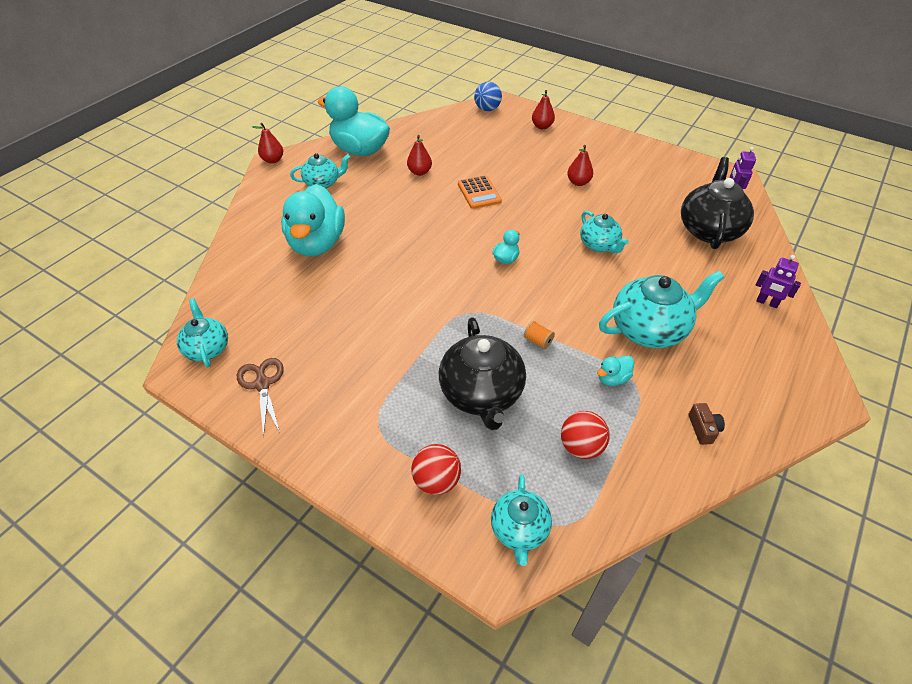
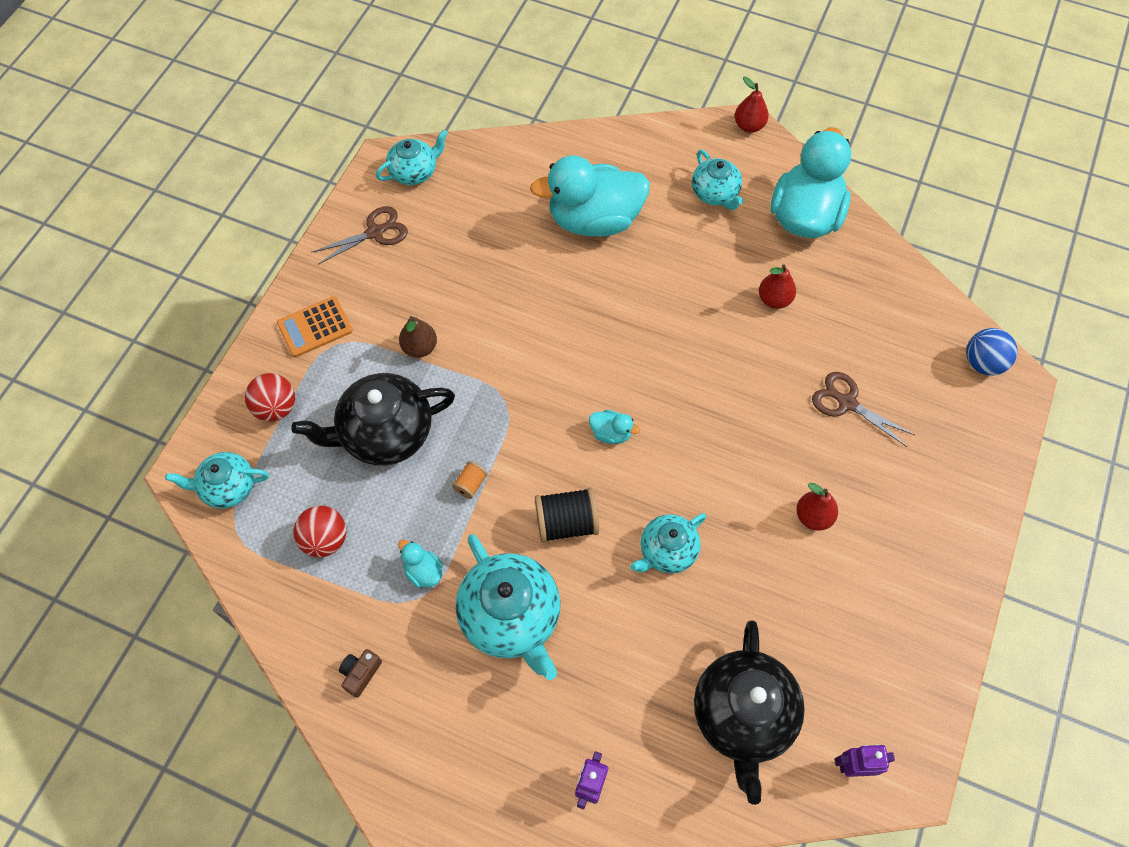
camera: 80 degrees right, 15 degrees up
(401, 362) = (420, 347): none -> brown pear
(479, 193) = (747, 382): orange calculator -> orange calculator (315, 327)
(503, 157) = (846, 402): none -> brown scissors
(542, 126) = (959, 451): red pear -> none
(575, 290) = (566, 523): none -> black spool
(703, 429) = (360, 673): brown camera -> brown camera turned 135 degrees clockwise
(709, 230) = (742, 715): black teapot -> black teapot turned 90 degrees clockwise

